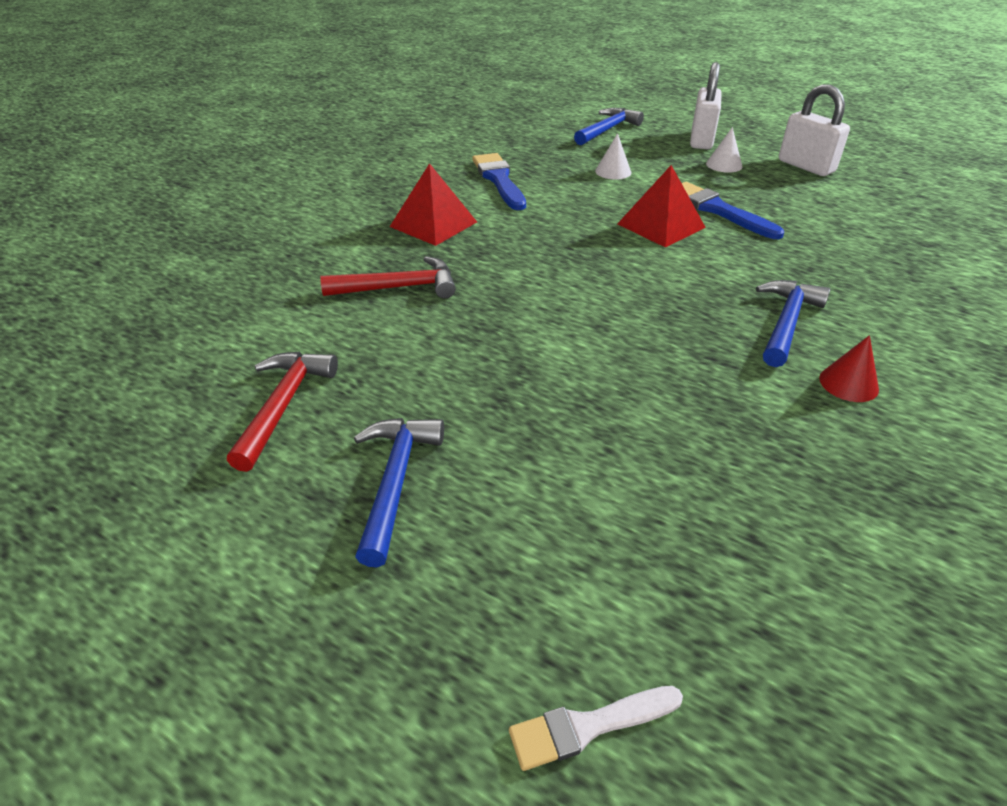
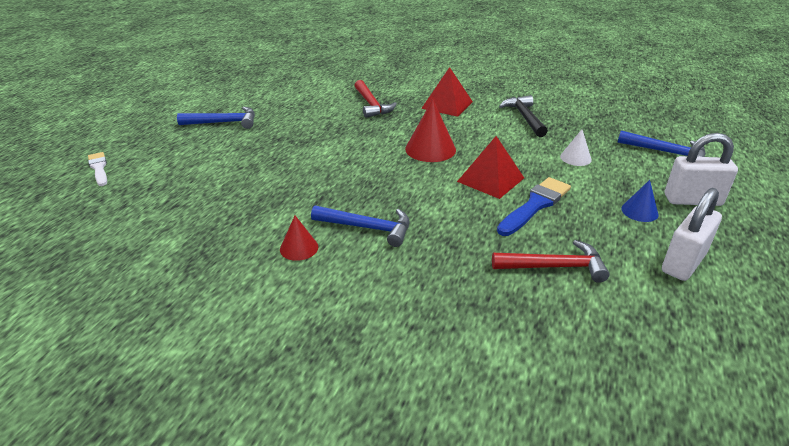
camera: 80 degrees right, 5 degrees down
(283, 405) = (272, 95): red hammer -> red hammer (554, 267)
(499, 180) = (524, 117): blue brush -> black hammer
(574, 254) = (430, 149): none -> red cone
(724, 165) = (639, 211): white cone -> blue cone

